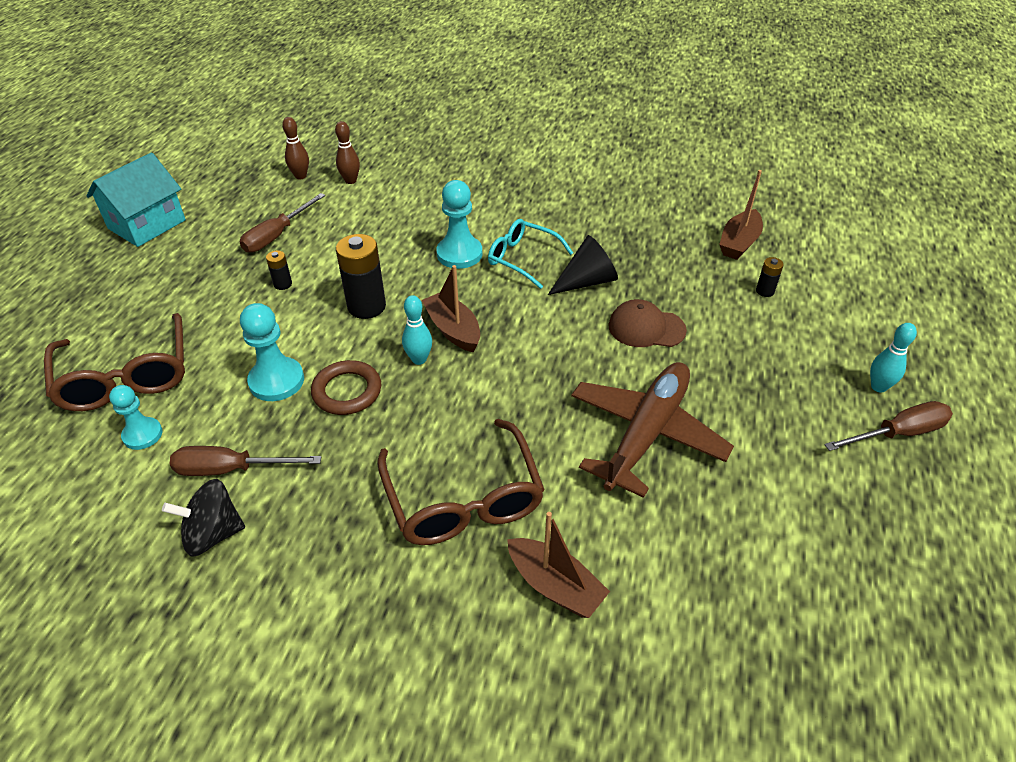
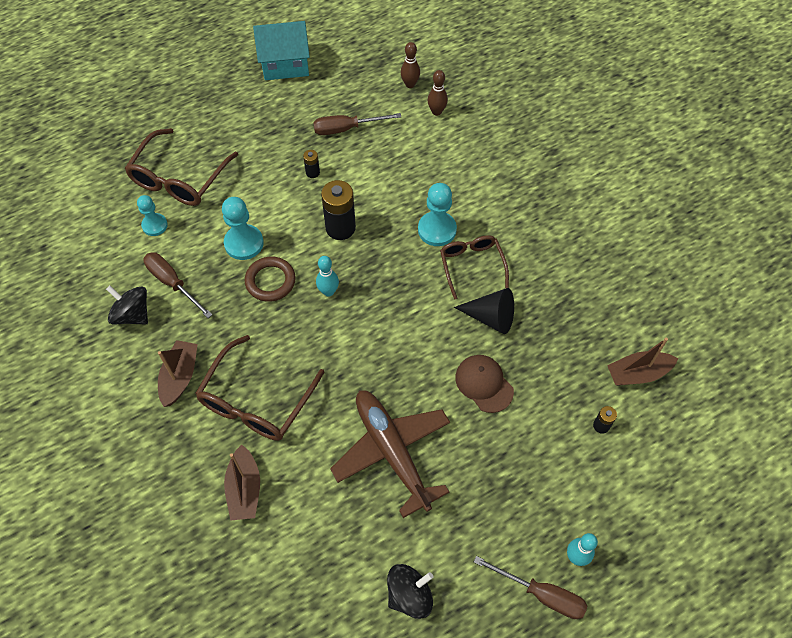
camera: 45 degrees right, 15 degrees up
(453, 330) = (369, 286): brown boat -> brown boat (180, 377)
(522, 258) = (471, 265): turquoise glasses -> brown glasses
(646, 434) = (392, 452): brown plane -> brown plane turned 105 degrees counterclockwise
(817, 530) = (409, 595): none -> black spinning top

